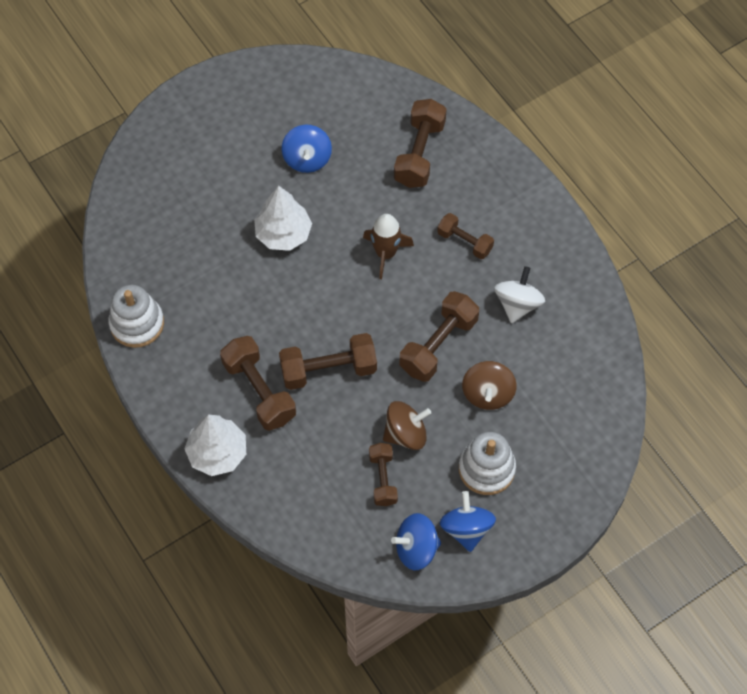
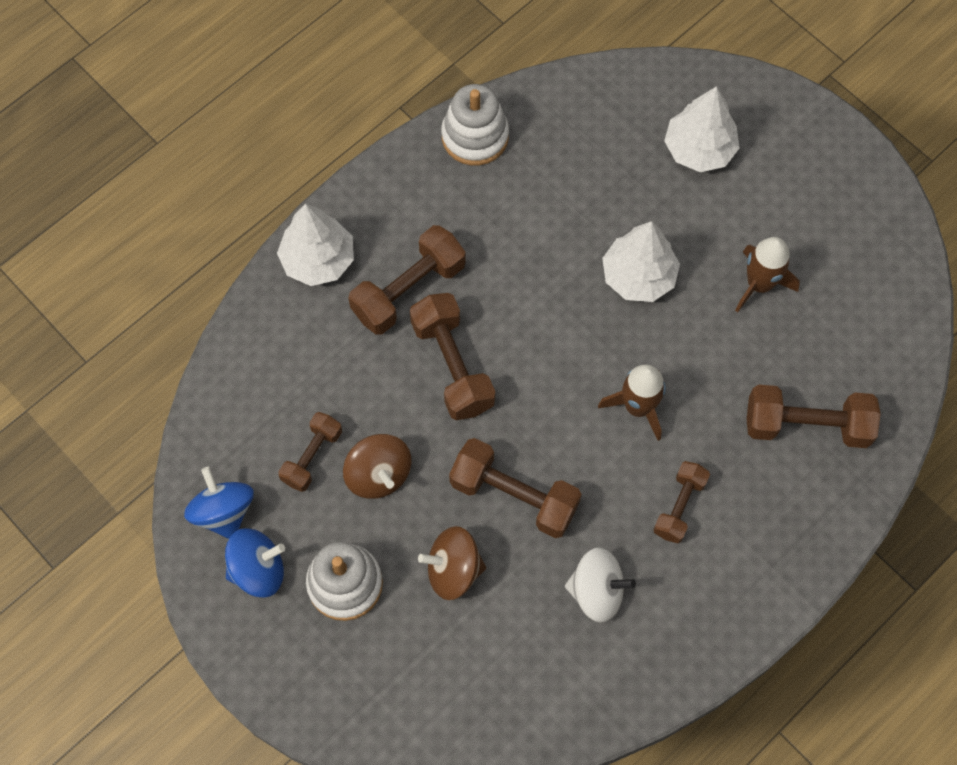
camera: 80 degrees right, 5 degrees up
(189, 175) = (699, 149): none -> white tree
(307, 159) = (759, 284): blue spinning top -> brown rocket
(383, 479) = (312, 456): brown dumbbell -> brown dumbbell turned 45 degrees counterclockwise

